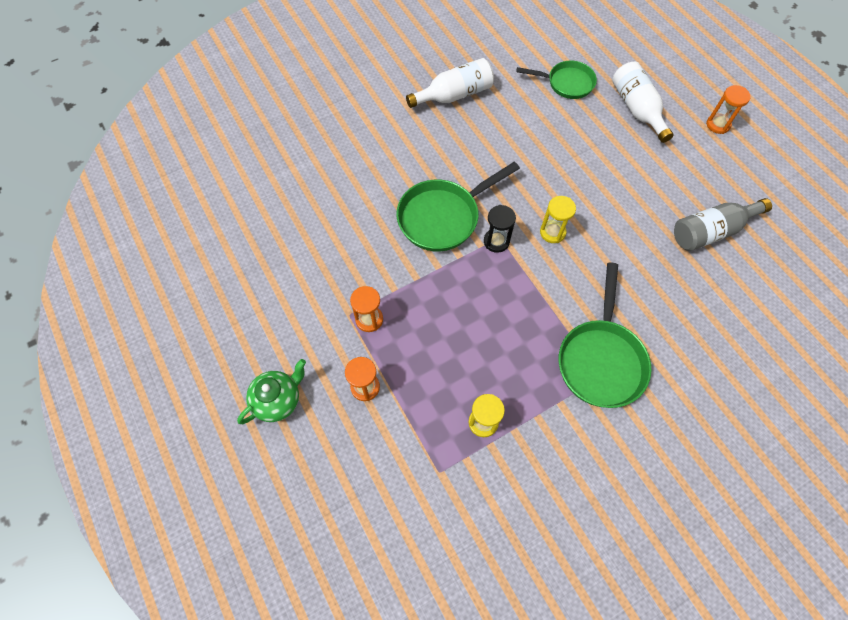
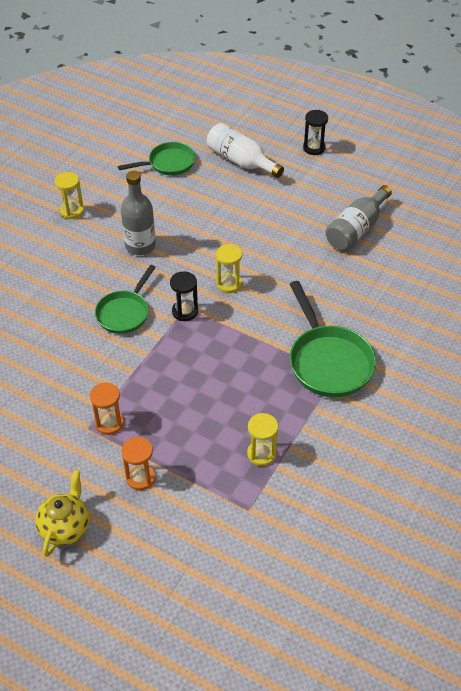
camera: 30 degrees left, 15 degrees down
(278, 400) = (65, 527): green teapot -> yellow teapot
(443, 217) = (124, 313): green pan -> green pan, size x0.65
(454, 95) = (72, 211): white bottle -> yellow hourglass
(494, 156) = (140, 246): none -> grey bottle
(718, 125) = (314, 148): orange hourglass -> black hourglass

